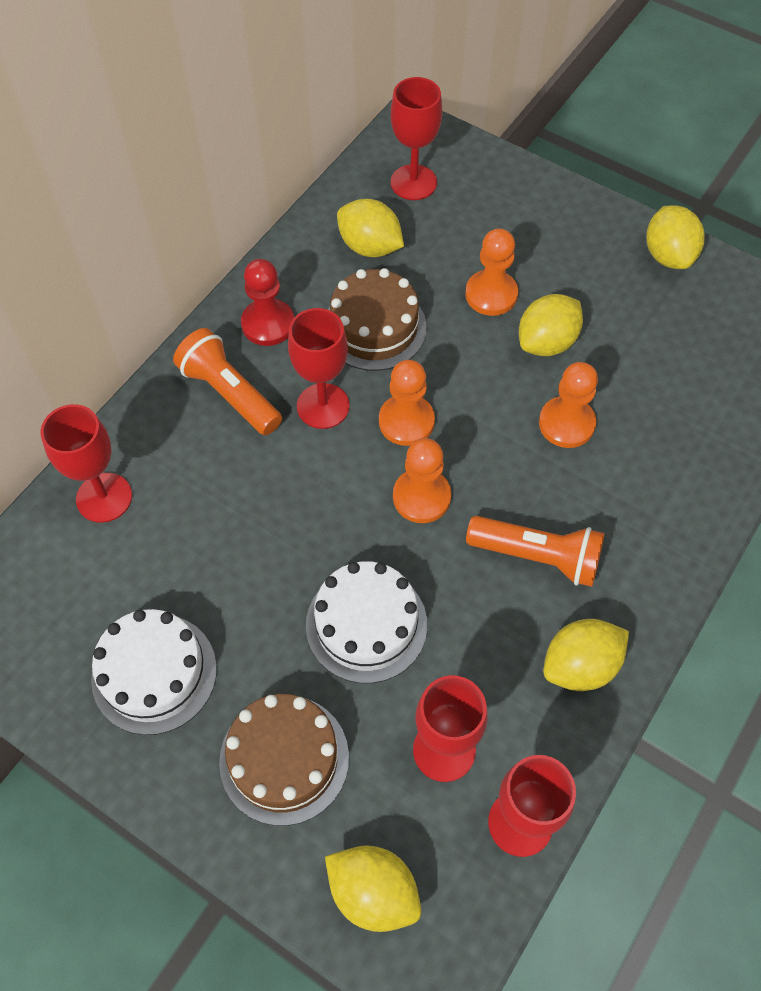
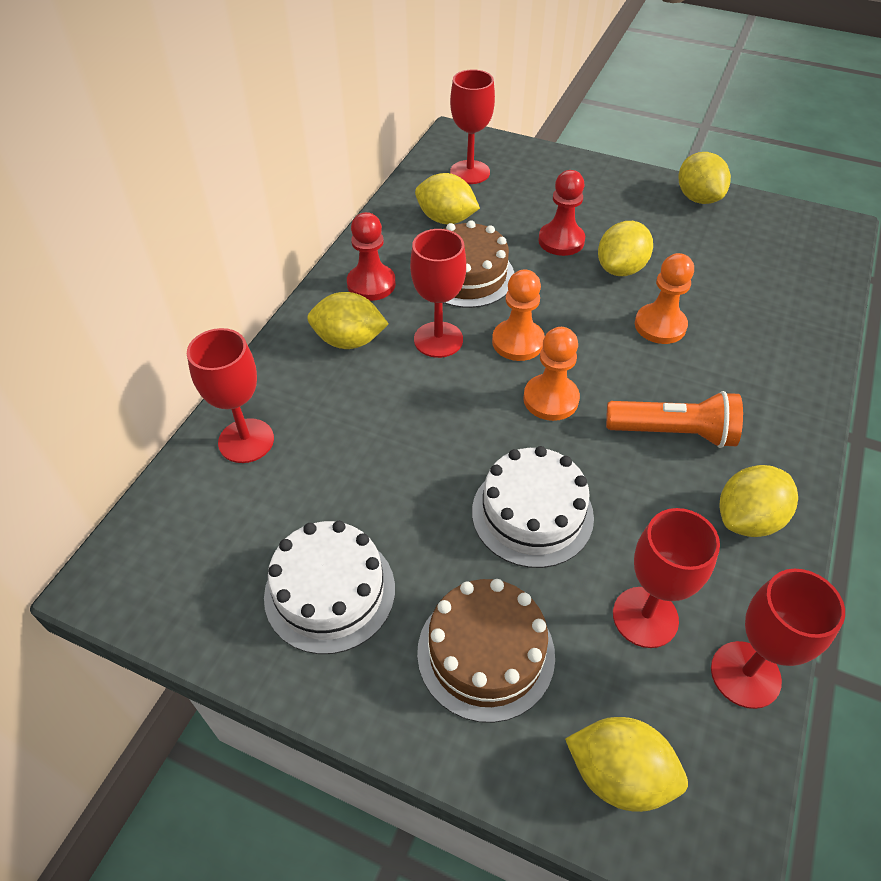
camera: 10 degrees left, 10 degrees down
(229, 394) = (349, 341): orange flashlight -> yellow lemon
(491, 294) = (561, 241): orange pawn -> red pawn

